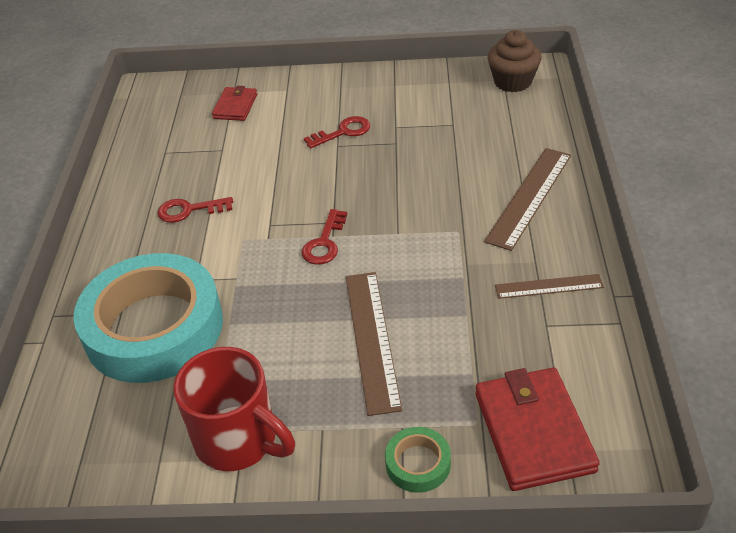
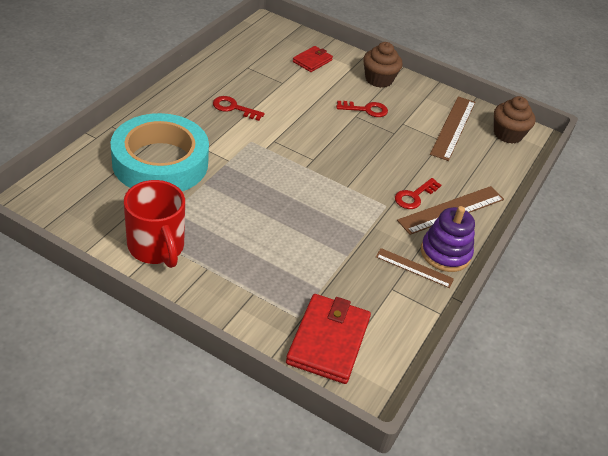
camera: 20 degrees right, 0 degrees up
(324, 242) = (297, 168): red key -> red key (414, 196)
(327, 90) = (379, 79): none -> brown cupcake
(372, 339) = (278, 237): brown ruler -> brown ruler (453, 127)
(418, 463) = (245, 317): green tape -> none
(565, 250) = (445, 253): none -> purple stacking toy

